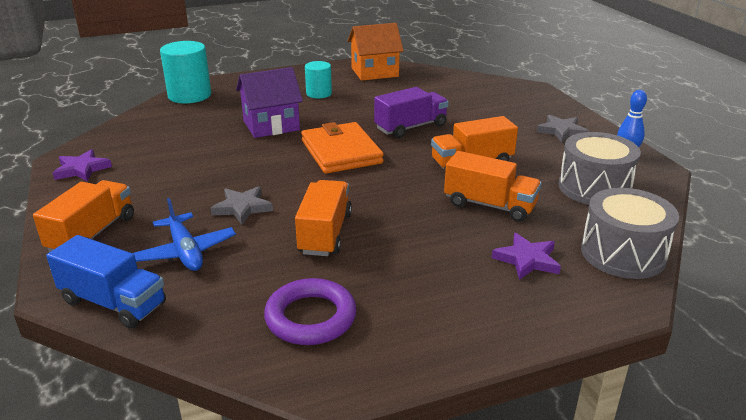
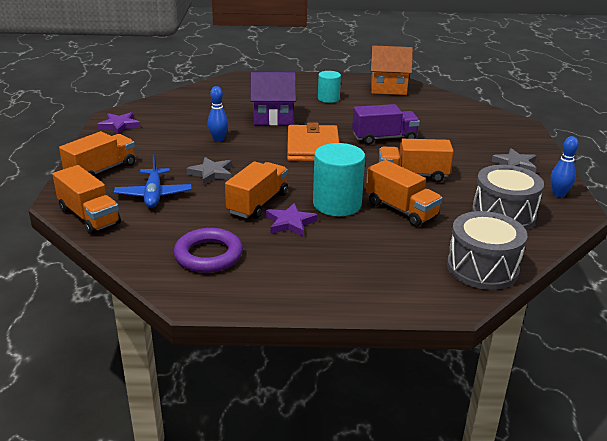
camera: 20 degrees right, 0 degrees up
(113, 303) = (89, 217): blue truck -> orange truck
(189, 95) = (227, 84): turquoise cylinder -> turquoise cylinder (337, 204)
(223, 163) = (218, 139): none -> blue bowling pin
(527, 260) = (398, 254): purple star -> purple star (290, 223)

